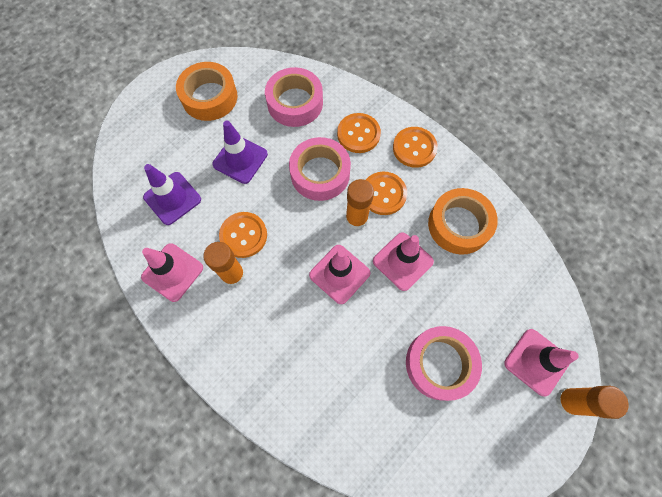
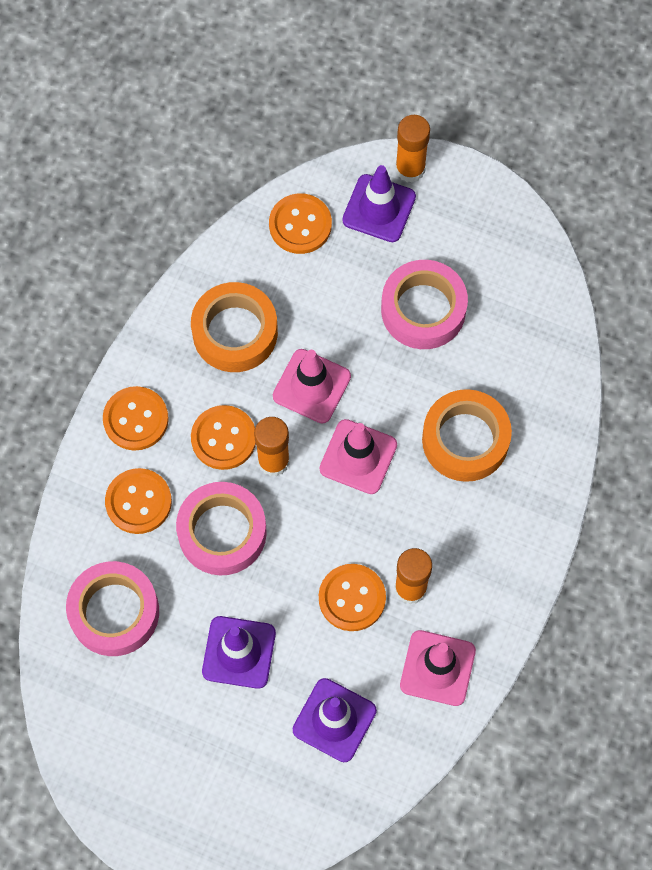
camera: 110 degrees left, 0 degrees up
(209, 97) = (147, 746): orange tape -> orange tape (465, 440)
(534, 297) = (300, 225): none -> orange button
(536, 362) = (379, 208): pink traffic cone -> purple traffic cone

